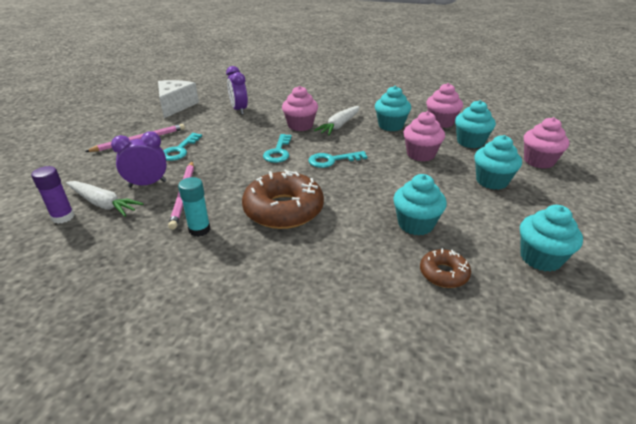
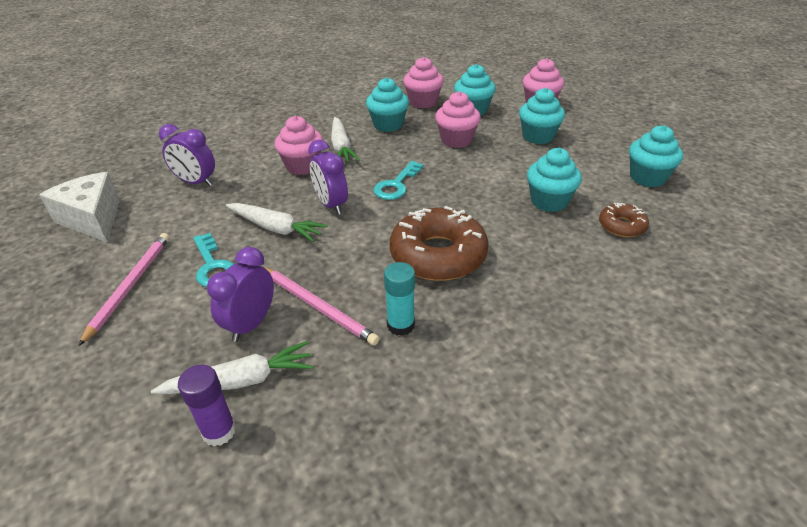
camera: 45 degrees left, 5 degrees up
(233, 149) = (276, 228): none -> white carrot
(278, 152) = (331, 205): turquoise key -> purple clock

